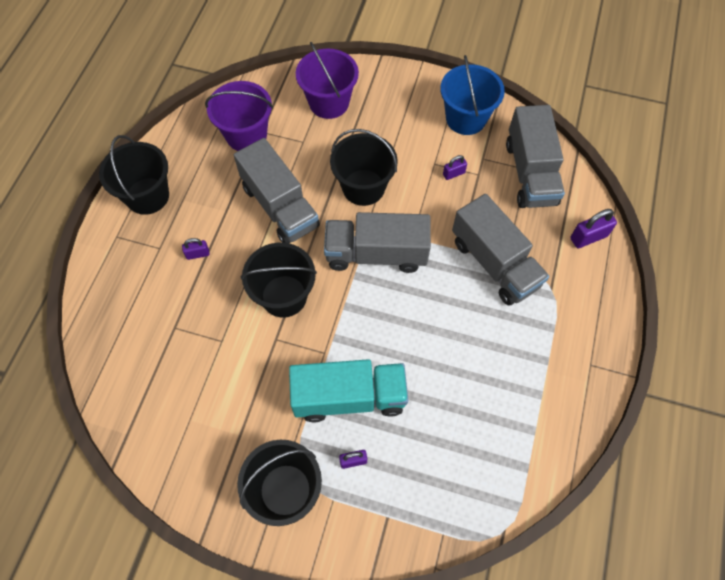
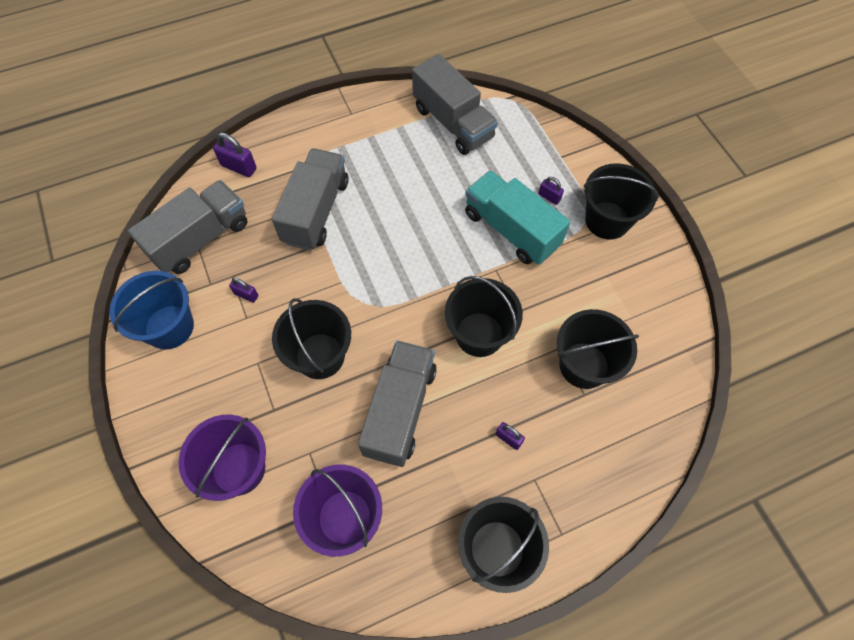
camera: 130 degrees left, 0 degrees up
(192, 346) = (584, 365): none -> black bucket
(376, 254) = (379, 296): grey truck -> grey truck (453, 123)

